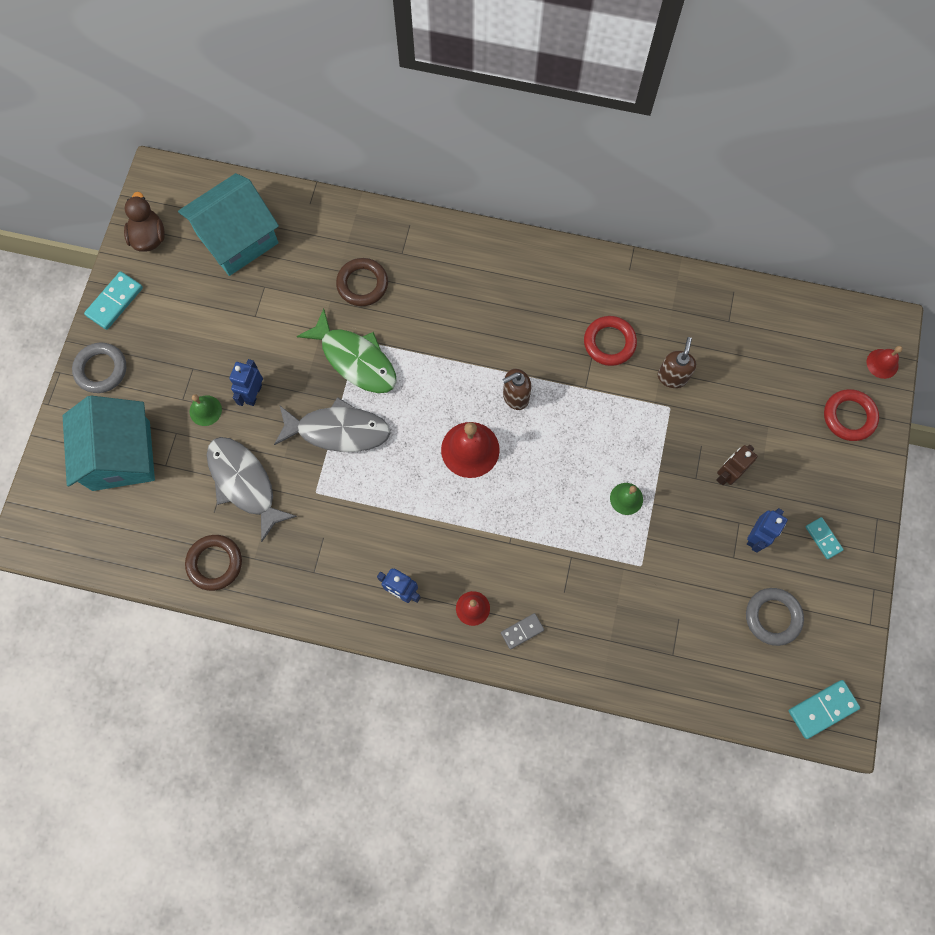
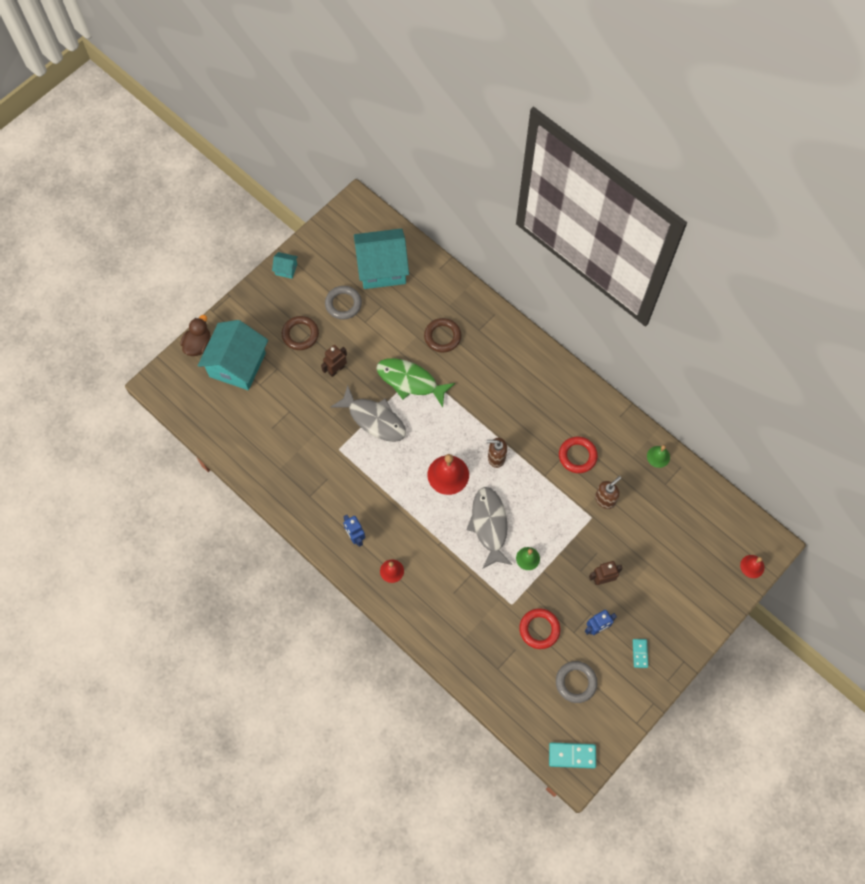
camera: 30 degrees right, 5 degrees down
(101, 369) = (255, 307): grey ring -> grey ring (343, 304)
(114, 302) = (286, 269): turquoise domino -> turquoise house
(149, 237) = (329, 240): brown duck -> brown duck (198, 345)
(205, 410) = (302, 364): green bell -> green bell (658, 456)
(215, 563) = (255, 458): brown ring -> brown ring (300, 334)
(244, 483) = (300, 421): grey fish -> grey fish (489, 525)
(253, 394) = (336, 369): blue robot -> brown robot
(355, 359) = (410, 381): green fish -> green fish turned 135 degrees clockwise
(522, 631) = (413, 601): grey domino -> none
(849, 417) = (707, 587): red ring -> red ring (539, 629)

